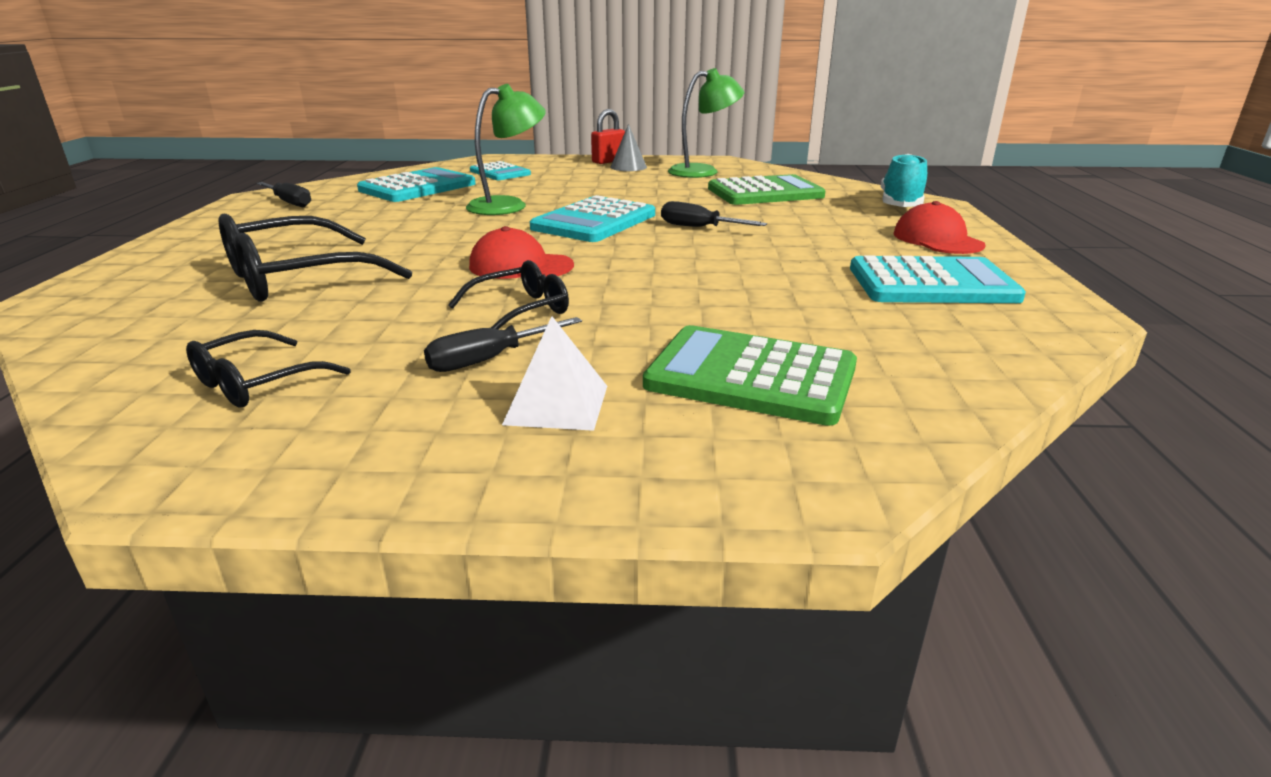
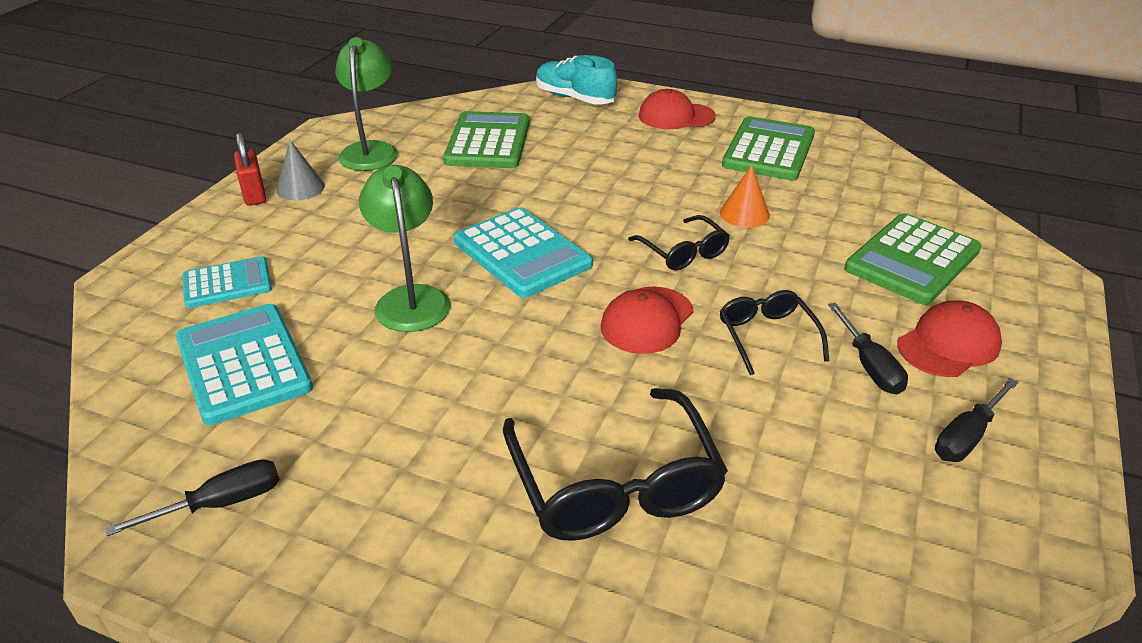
camera: 70 degrees left, 10 degrees up
(258, 382) = (898, 502): black glasses -> black glasses (683, 252)
(556, 404) = (948, 344): white pyramid -> red cap
(698, 227) = (581, 202): black screwdriver -> black screwdriver (966, 437)
(756, 284) = (744, 214): none -> orange cone
(931, 283) = (768, 150): turquoise calculator -> green calculator

